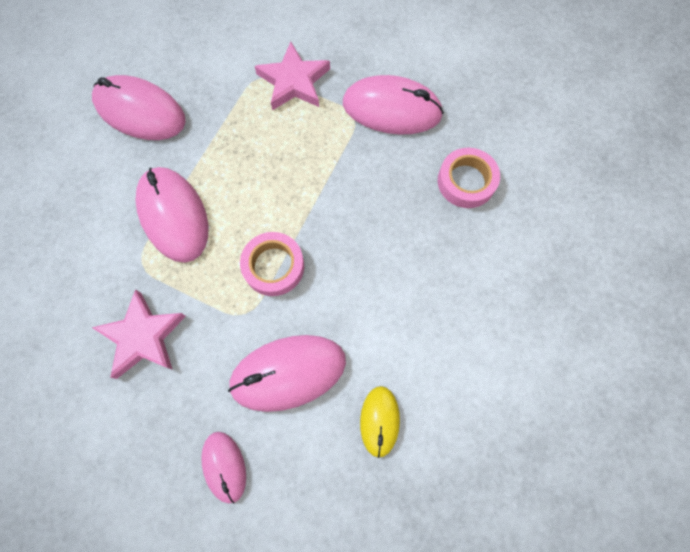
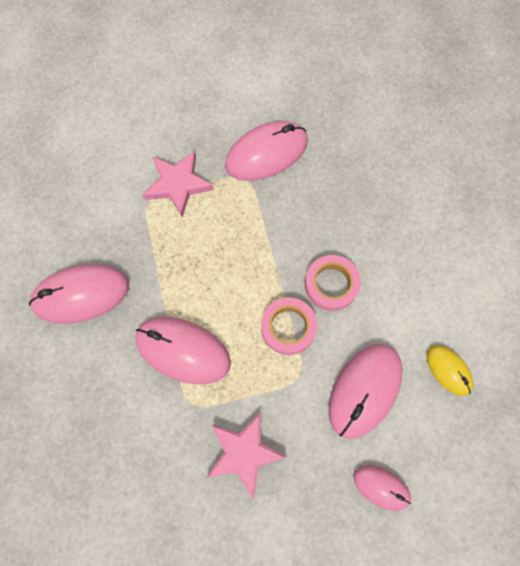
camera: 40 degrees left, 0 degrees up
(466, 181) = (360, 167): pink tape -> pink tape (331, 285)

